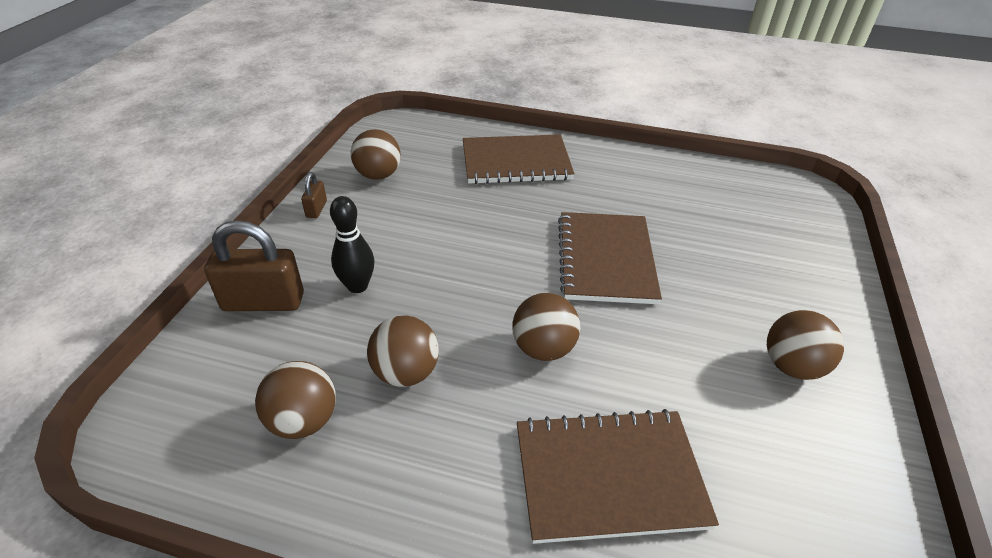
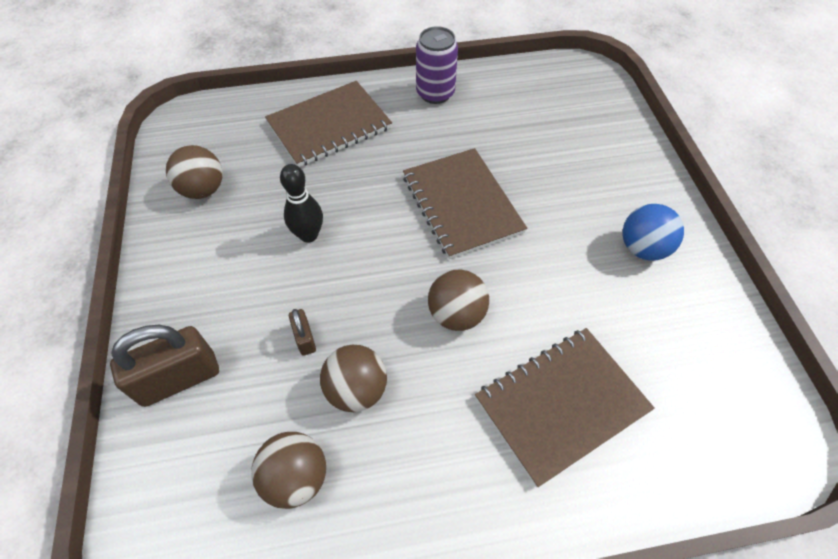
camera: 25 degrees left, 15 degrees up
(316, 209) = (164, 254): brown padlock -> brown padlock (304, 338)
(357, 286) = (260, 323): black bowling pin -> black bowling pin (309, 235)
(632, 166) = (435, 93): none -> purple can
(792, 366) = (642, 248): brown ball -> blue ball

